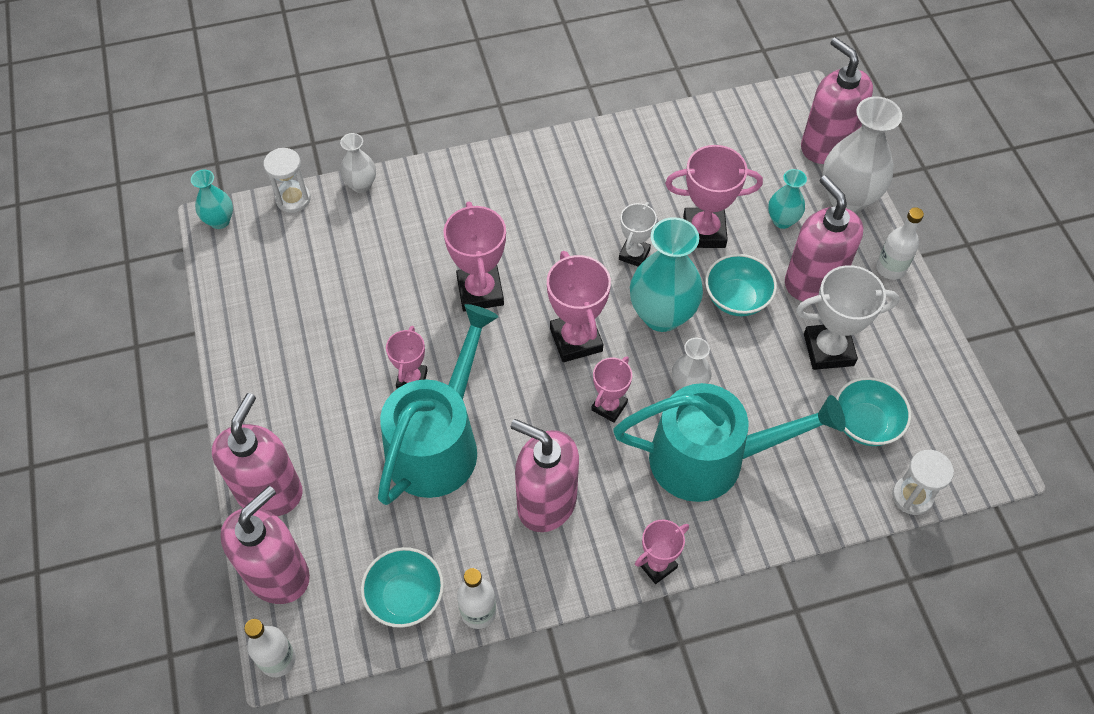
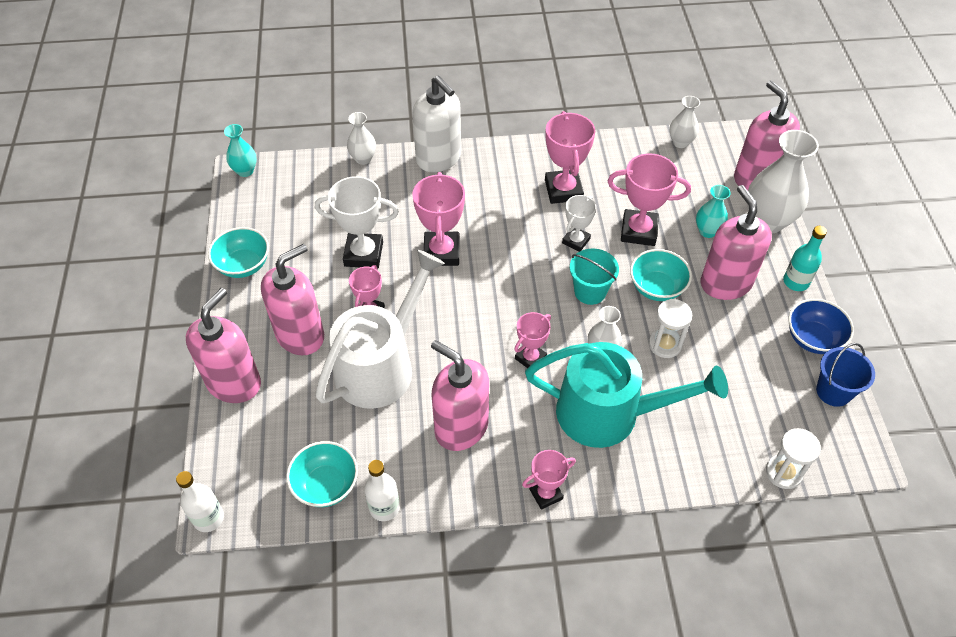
camera: 10 degrees right, 5 degrees down
(278, 574) = (225, 449): pink soap dispenser -> pink soap dispenser (300, 335)
(293, 199) = (307, 162): white hourglass -> white hourglass (665, 344)
(438, 443) = (381, 365): turquoise watering can -> white watering can
(452, 172) = (439, 158): none -> white soap dispenser
(576, 340) = (513, 301): pink trophy -> pink trophy (563, 190)
(662, 315) = (590, 291): turquoise vase -> turquoise bucket
(732, 113) = (680, 142): none -> white vase
(828, 350) = (729, 340): white trophy -> white trophy (363, 254)
(865, 424) = (751, 405): turquoise bowl -> turquoise bowl (243, 265)
(890, 268) = (796, 282): white bottle -> turquoise bottle
(920, 334) = (813, 338): none -> blue bowl
(951, 393) = (833, 391): none -> blue bucket

